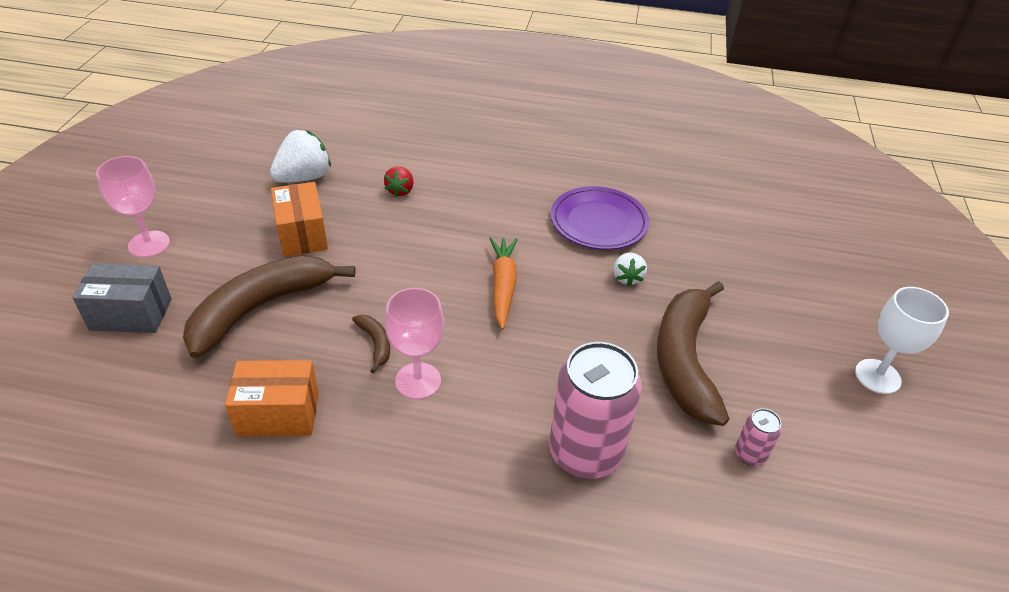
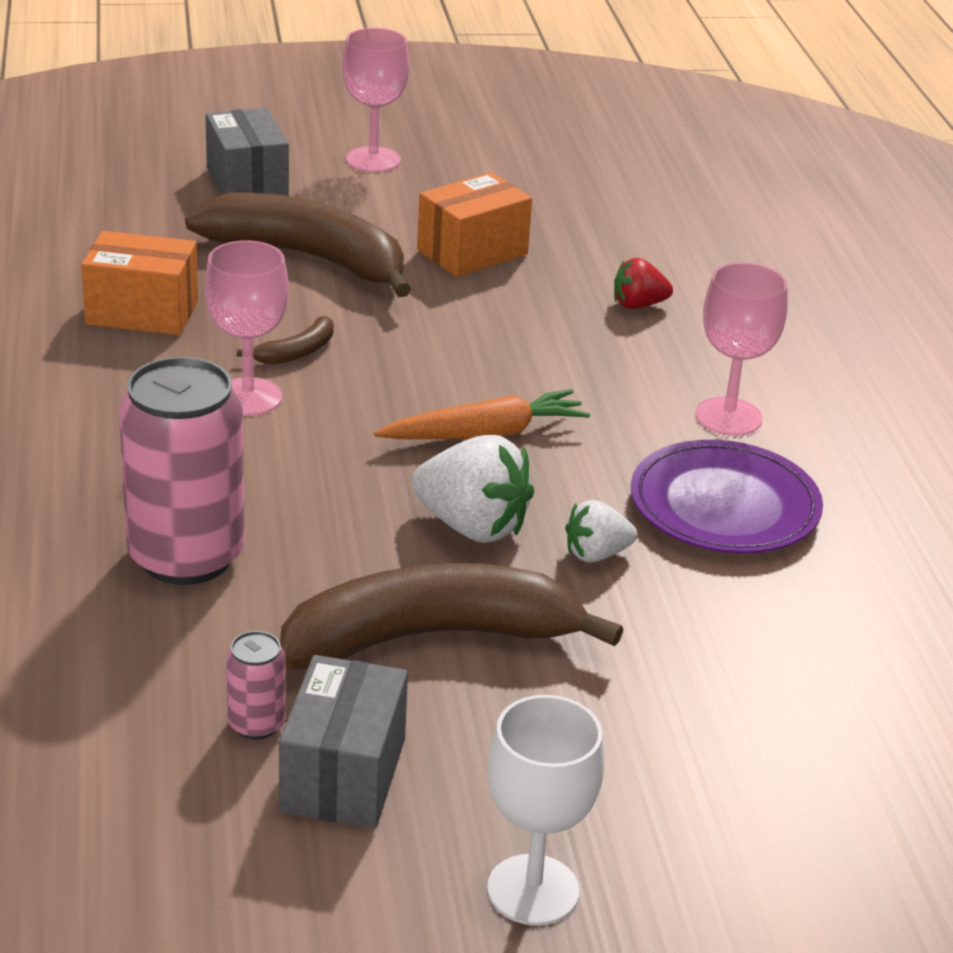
camera: 70 degrees right, 10 degrees down
(278, 414) = (142, 312): orange box -> orange box turned 60 degrees counterclockwise
(304, 177) = (597, 224): white strawberry -> white strawberry (472, 526)
(522, 195) = (728, 417): none -> pink goblet
(794, 426) = (343, 775): none -> grey box

